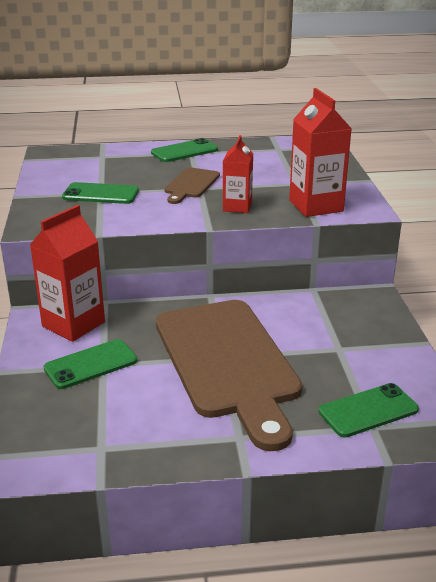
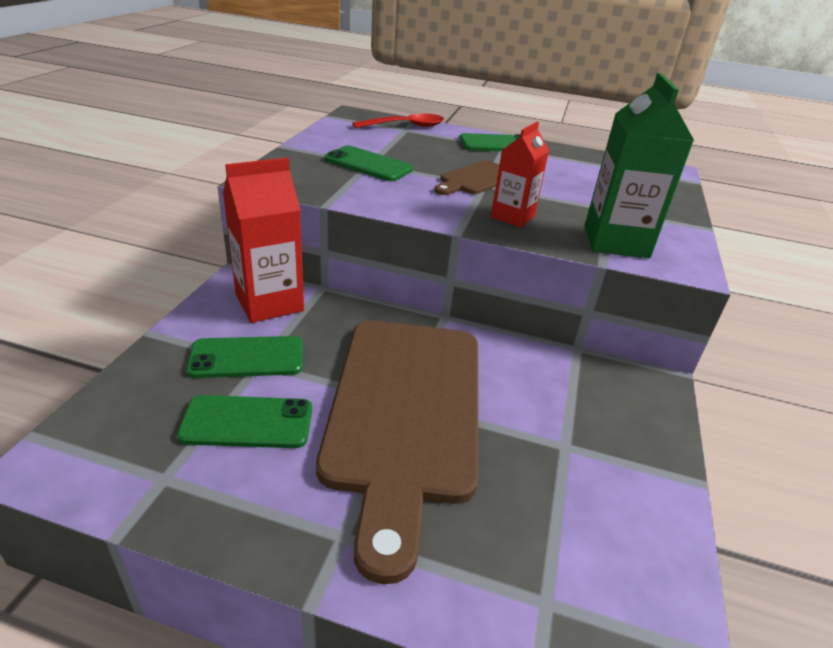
camera: 20 degrees right, 5 degrees up
(100, 153) = (405, 126): none -> red spoon
(316, 206) = (616, 241): red carton -> green carton
(368, 410) = (554, 568): green phone -> green phone (247, 422)

